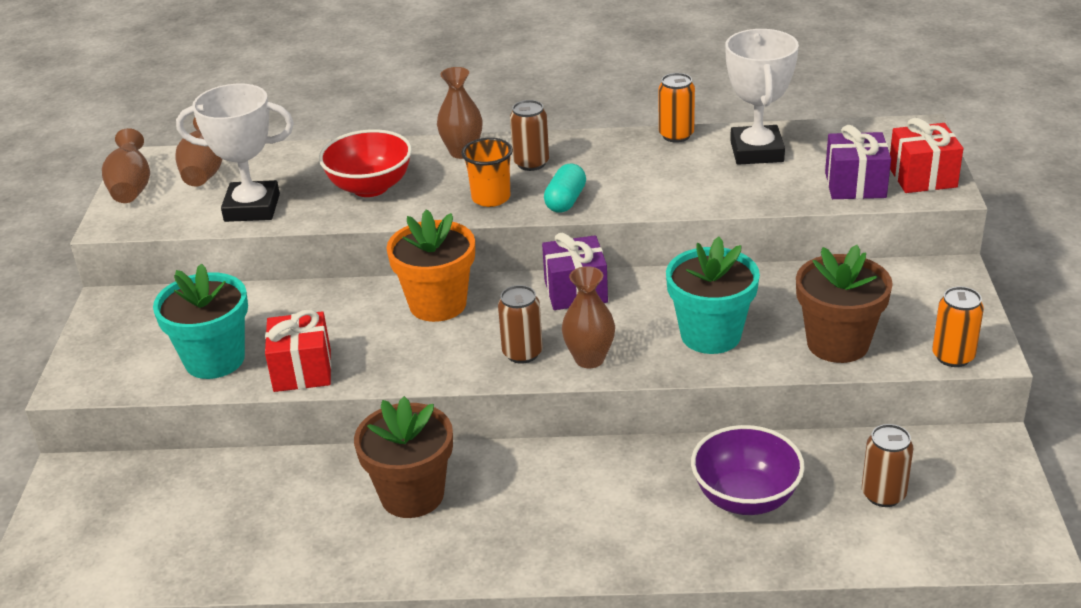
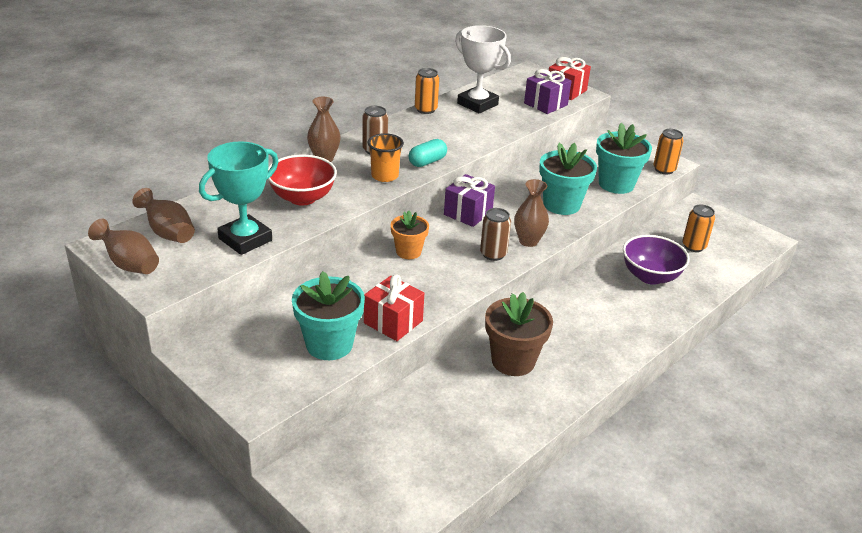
camera: 50 degrees left, 0 degrees up
(252, 208) = (245, 239): white trophy -> turquoise trophy
(438, 304) = (408, 252): orange flower pot -> orange flower pot, size x0.62
(565, 201) = (427, 162): turquoise capsule -> turquoise capsule turned 75 degrees clockwise
(837, 343) = (616, 184): brown flower pot -> turquoise flower pot
(883, 494) = (693, 246): brown can -> orange can

